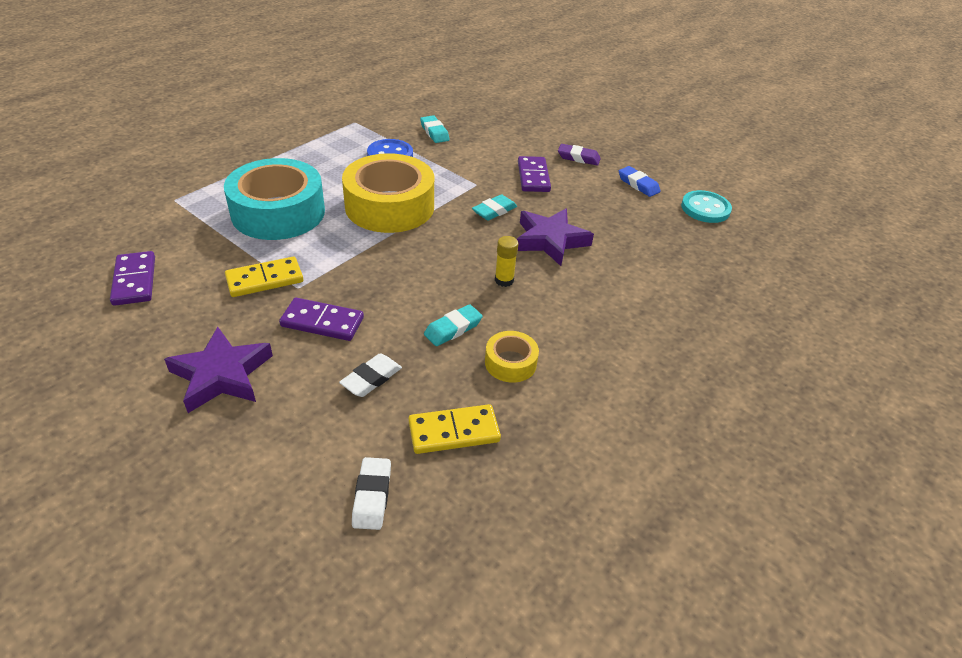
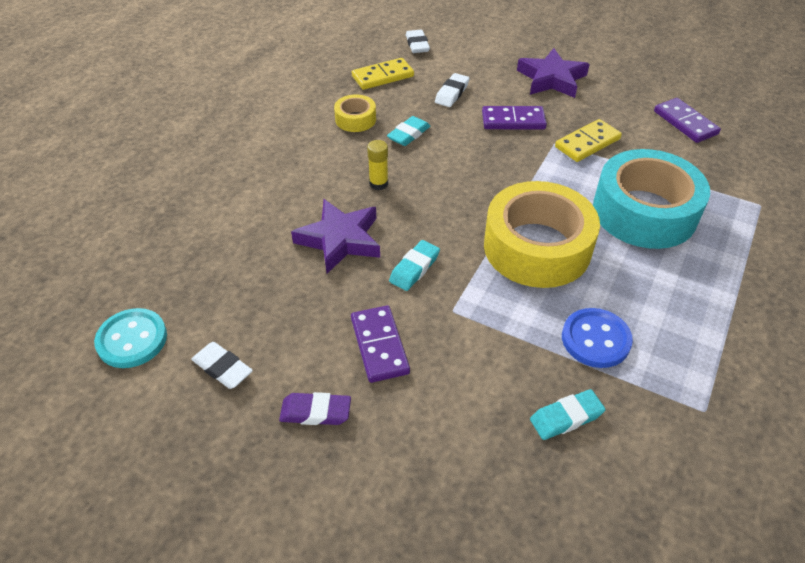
camera: 170 degrees right, 5 degrees up
(434, 132) = (566, 417): turquoise eraser -> turquoise eraser turned 75 degrees counterclockwise
(638, 184) = (222, 368): blue eraser -> white eraser

